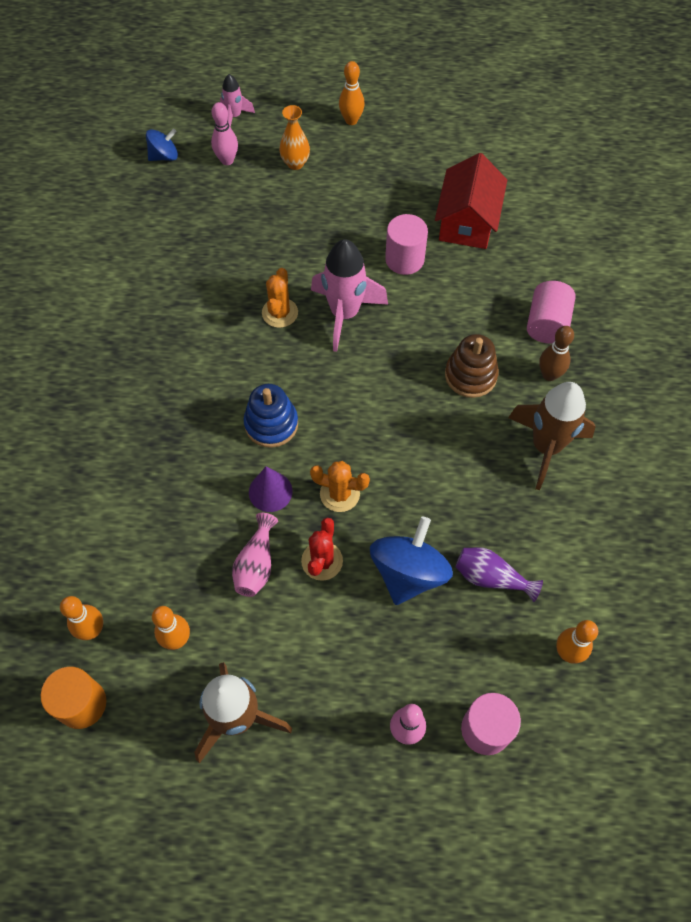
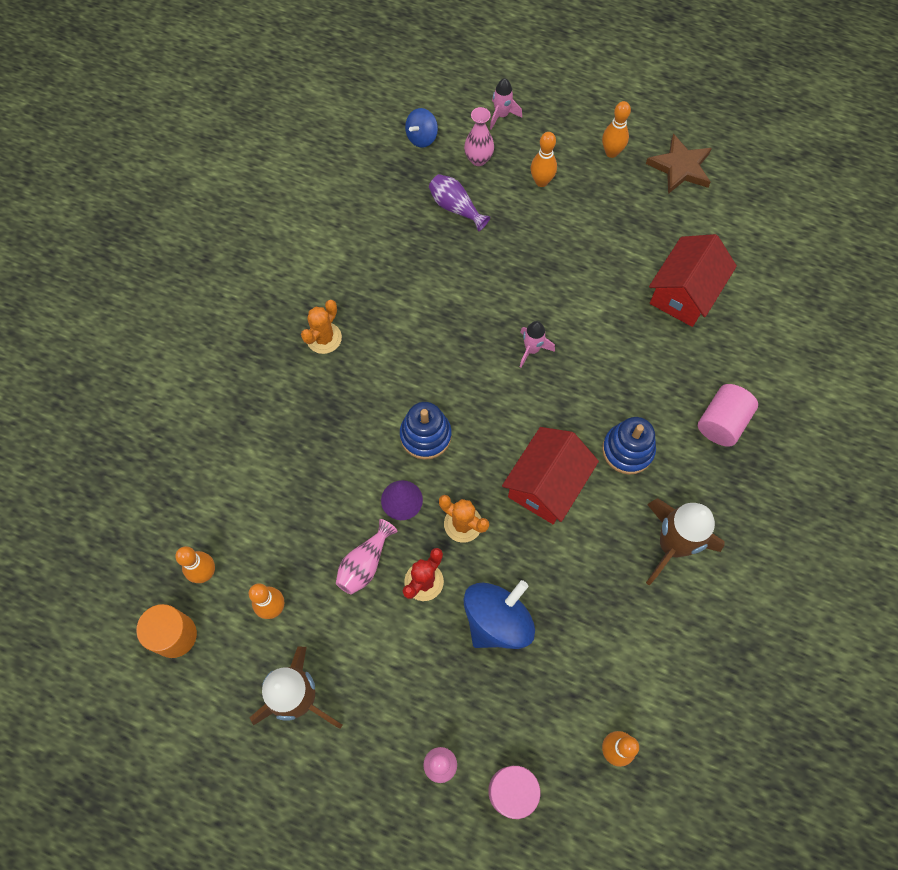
camera: 20 degrees right, 5 degrees up
(164, 156) = (422, 137): blue spinning top -> blue spinning top turned 135 degrees clockwise
(227, 160) = (478, 159): pink bowling pin -> pink vase
(280, 313) = (472, 329): orange cactus -> orange cactus (324, 338)
(295, 163) = (541, 181): orange vase -> orange bowling pin
(344, 314) = (532, 349): pink rocket -> pink rocket, size x0.52
(404, 259) = (609, 312): pink cylinder -> none
(406, 431) = (546, 484): none -> red house
(419, 116) = (680, 167): none -> brown star
(470, 375) = (627, 450): brown stacking toy -> blue stacking toy
(491, 577) = (571, 652): purple vase -> purple vase (455, 208)
(549, 375) = (703, 475): brown bowling pin -> none

